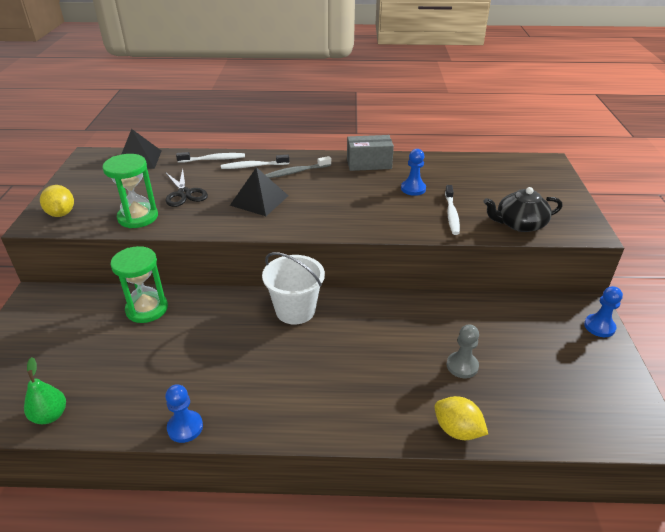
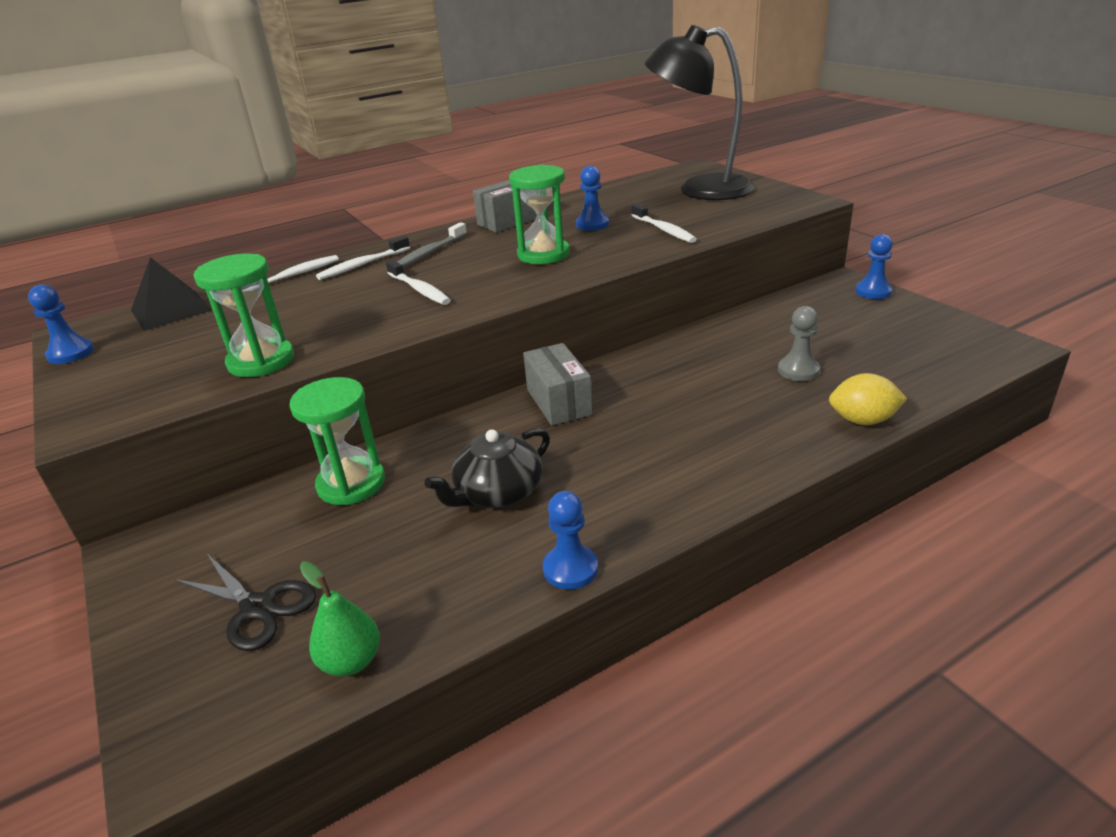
camera: 30 degrees left, 5 degrees down
(61, 213) = (117, 401): yellow lemon -> none
(75, 171) = (71, 353): none -> blue pawn
(184, 193) = (299, 317): black scissors -> black scissors (258, 607)
(259, 200) = (419, 290): black pyramid -> white toothbrush
(295, 310) = (559, 402): white bucket -> grey box
(354, 202) = (543, 254): none -> green hourglass
(519, 224) = (740, 216): black teapot -> black teapot (497, 492)
(523, 185) = (700, 189): none -> black lamp

